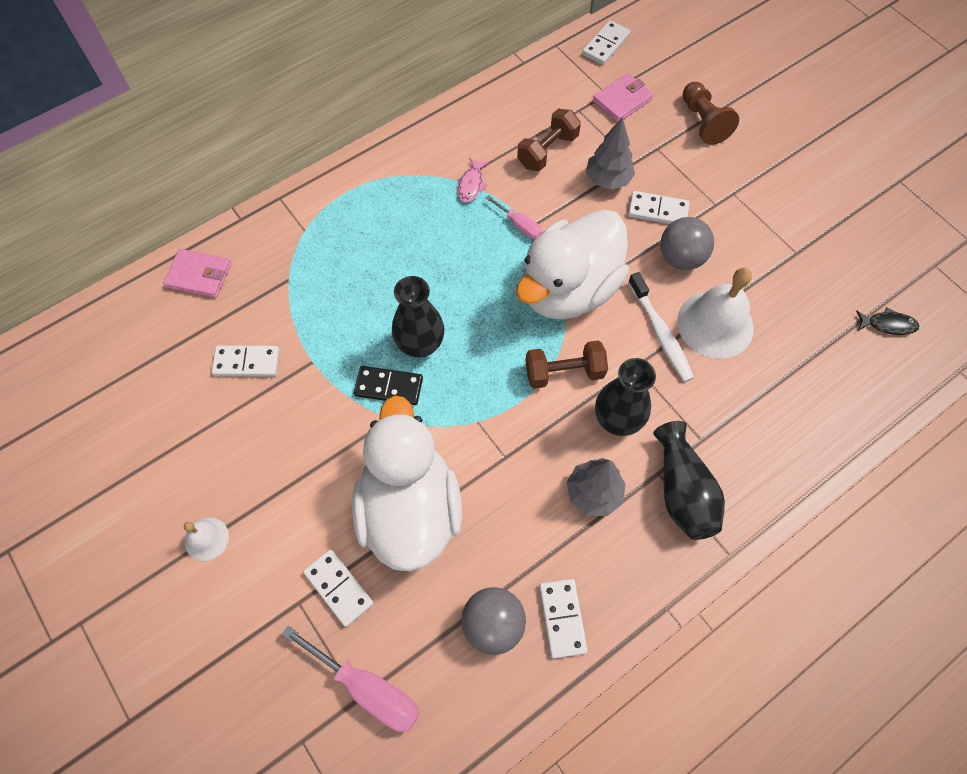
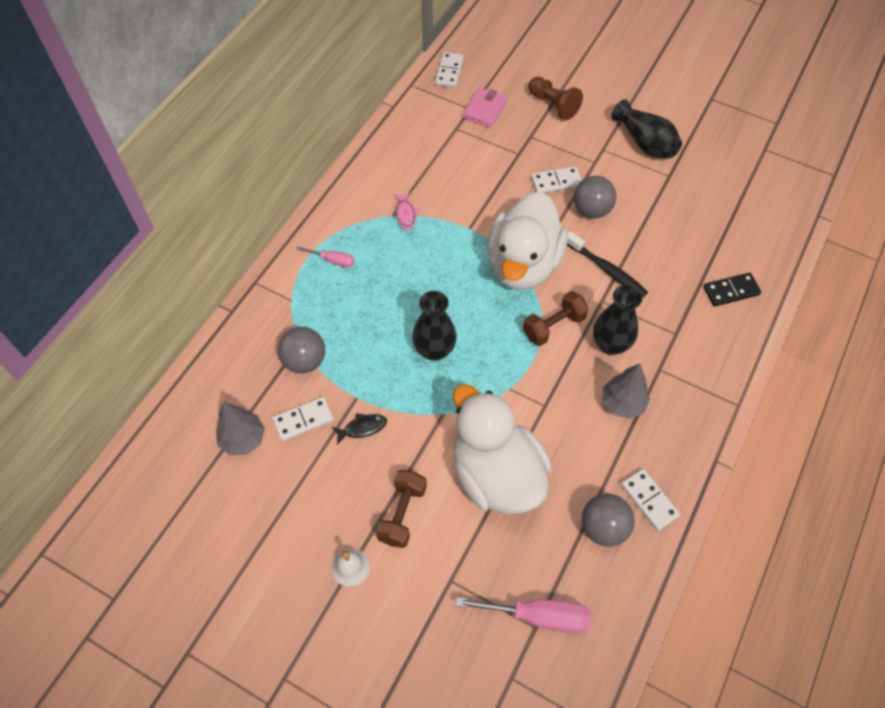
camera: 25 degrees left, 5 degrees down
(199, 275) = (223, 369): pink wallet -> none
(282, 301) = (305, 361): none -> grey ball
(339, 588) = (475, 555): white domino -> none
(389, 386) = (428, 391): black domino -> black domino (731, 291)
(519, 225) = (459, 231): pink screwdriver -> pink screwdriver (333, 260)
(547, 151) = (449, 167): brown dumbbell -> brown dumbbell (402, 514)
(608, 180) = (507, 173): grey tree -> grey tree (243, 439)
(660, 333) = (607, 270): white toothbrush -> black toothbrush
(682, 491) = (682, 375): black vase -> black vase (645, 143)
(715, 324) = (641, 248): white bell -> none
(888, 324) = (756, 202): black fish -> black fish (362, 428)

